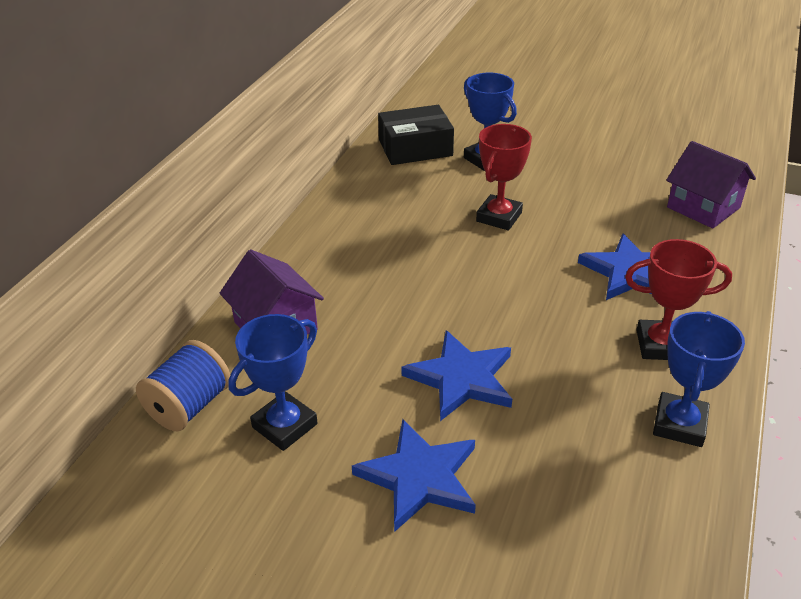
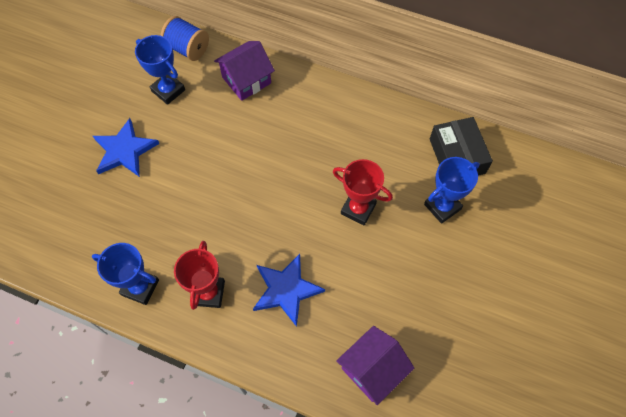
camera: 90 degrees right, 25 degrees up
(461, 378) = (192, 174): blue star -> none

